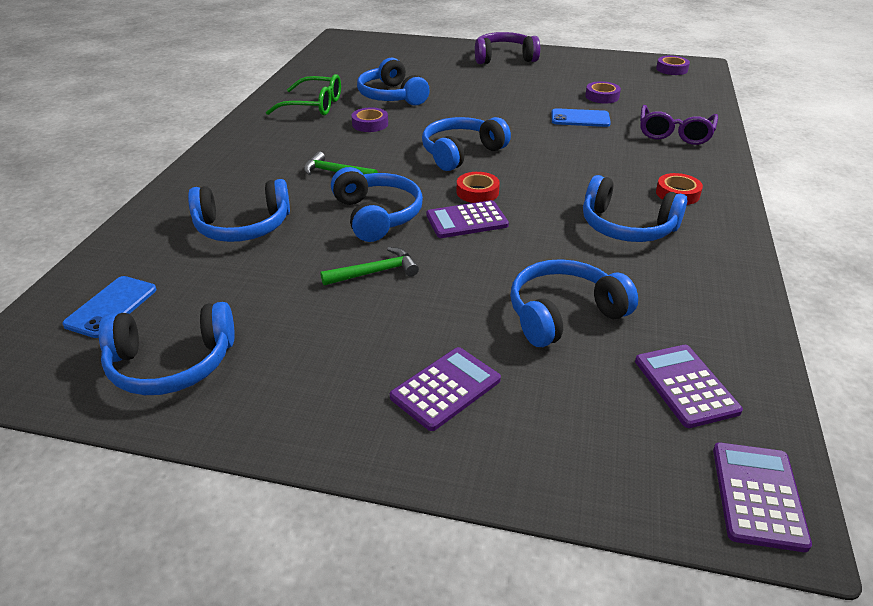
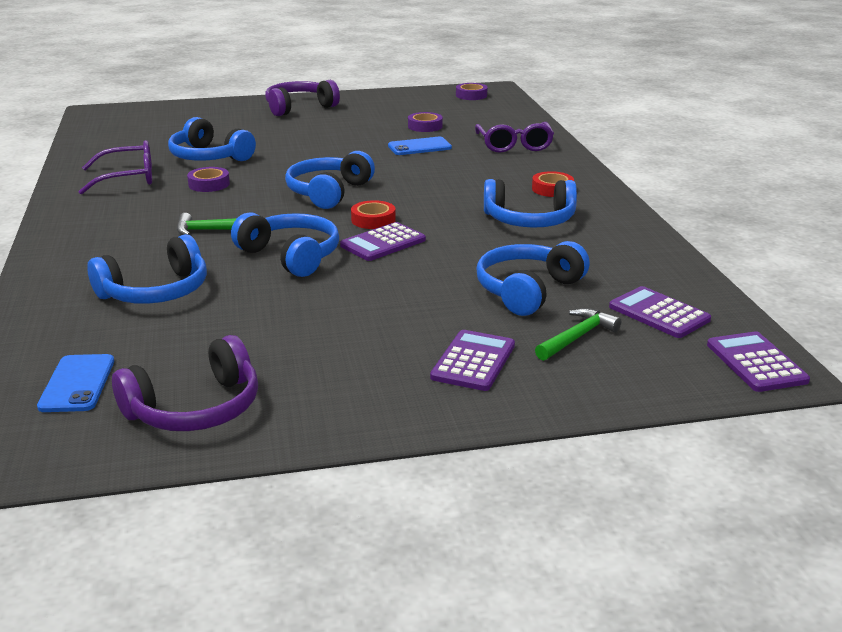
camera: 25 degrees left, 10 degrees down
(172, 364) = (195, 408): blue headphones -> purple headphones
(314, 106) = (128, 178): green glasses -> purple glasses
(375, 272) = (332, 298): green hammer -> green hammer (577, 337)

